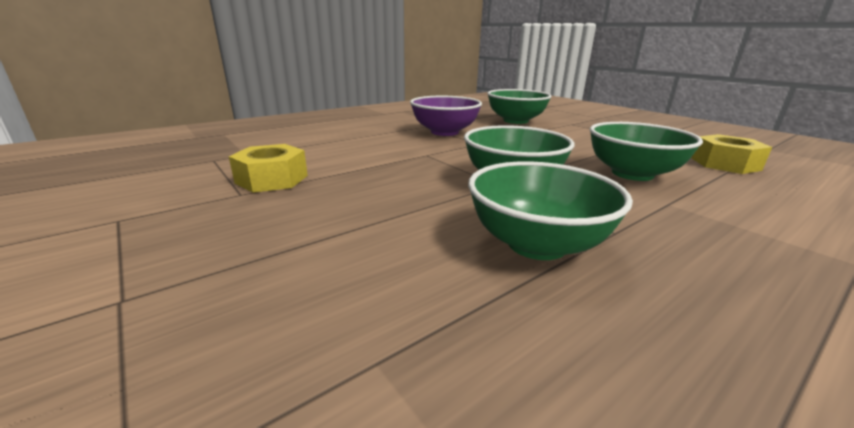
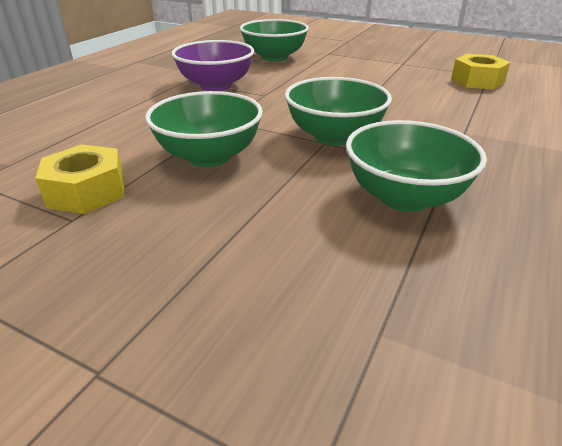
camera: 25 degrees left, 10 degrees up
(632, 174) = (420, 106): green bowl -> green bowl (209, 156)

